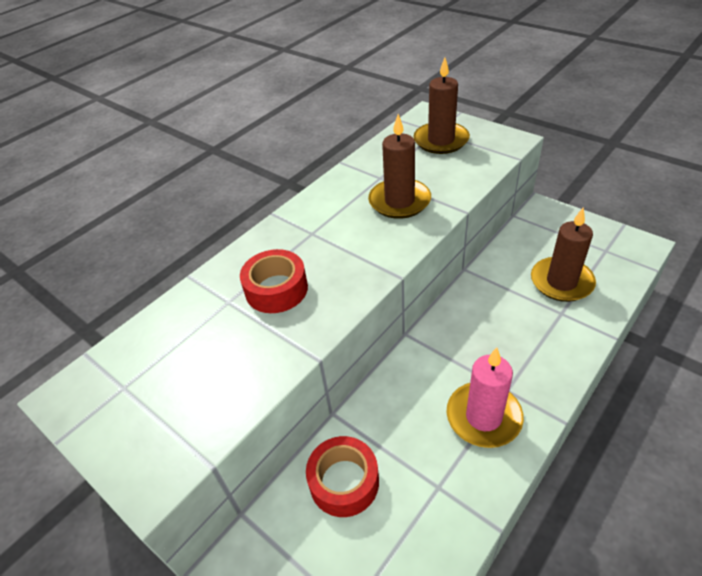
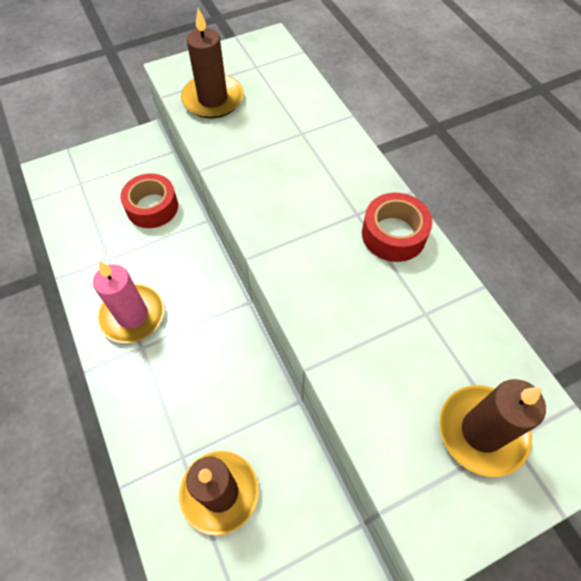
camera: 110 degrees right, 15 degrees up
(276, 289) = (294, 165): red tape -> red tape (393, 234)
(399, 201) = (365, 311): brown candle -> brown candle (213, 99)

